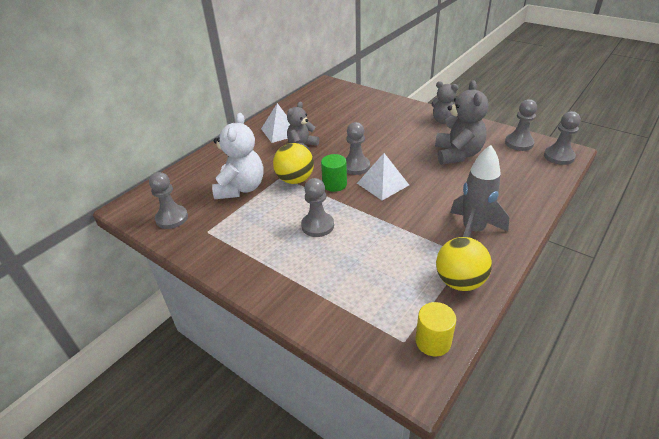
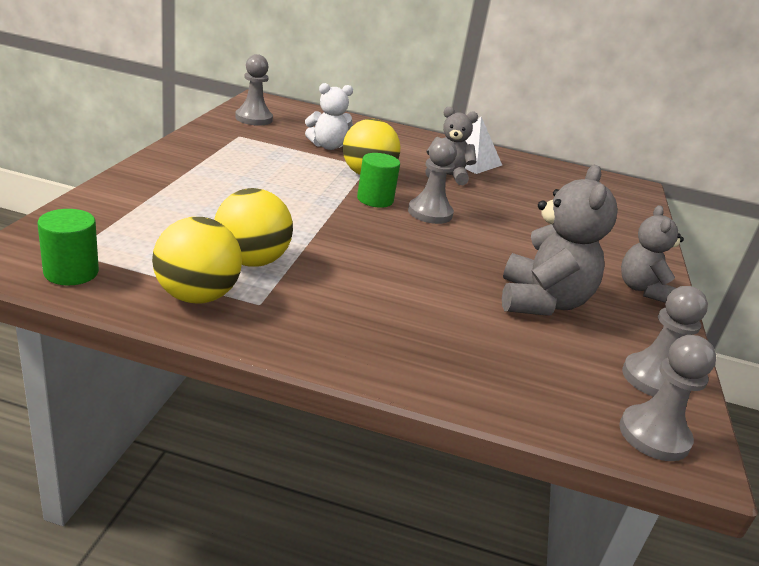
camera: 60 degrees right, 10 degrees down
(241, 188) = (327, 146): white teddy bear -> white teddy bear, size x0.65
(317, 226) = (278, 192): grey pawn -> none
(382, 184) = (401, 234): white pyramid -> none
(416, 252) = (251, 261): none -> yellow ball
(433, 341) = (71, 272): yellow cylinder -> green cylinder
(457, 154) = (542, 302): grey teddy bear -> grey teddy bear turned 60 degrees counterclockwise
(473, 231) = (326, 311): grey rocket -> none

